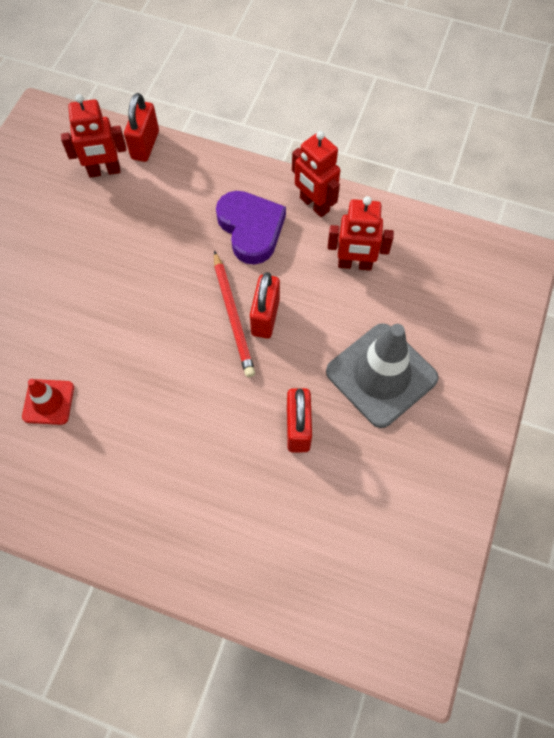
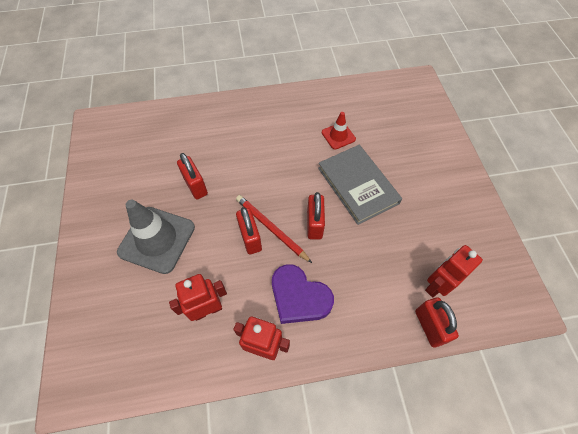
camera: 150 degrees right, 5 degrees down
(87, 314) = (358, 185): none -> grey book
(178, 294) = (314, 224): none -> red padlock

